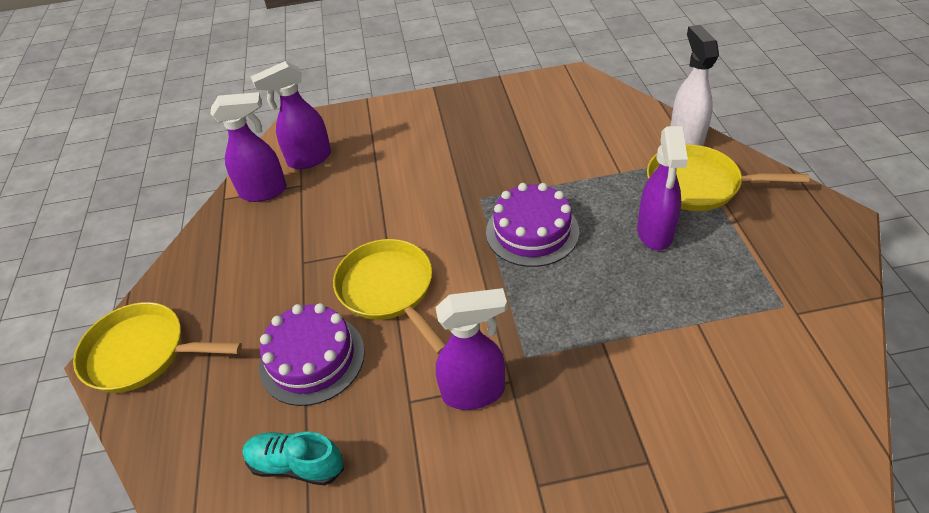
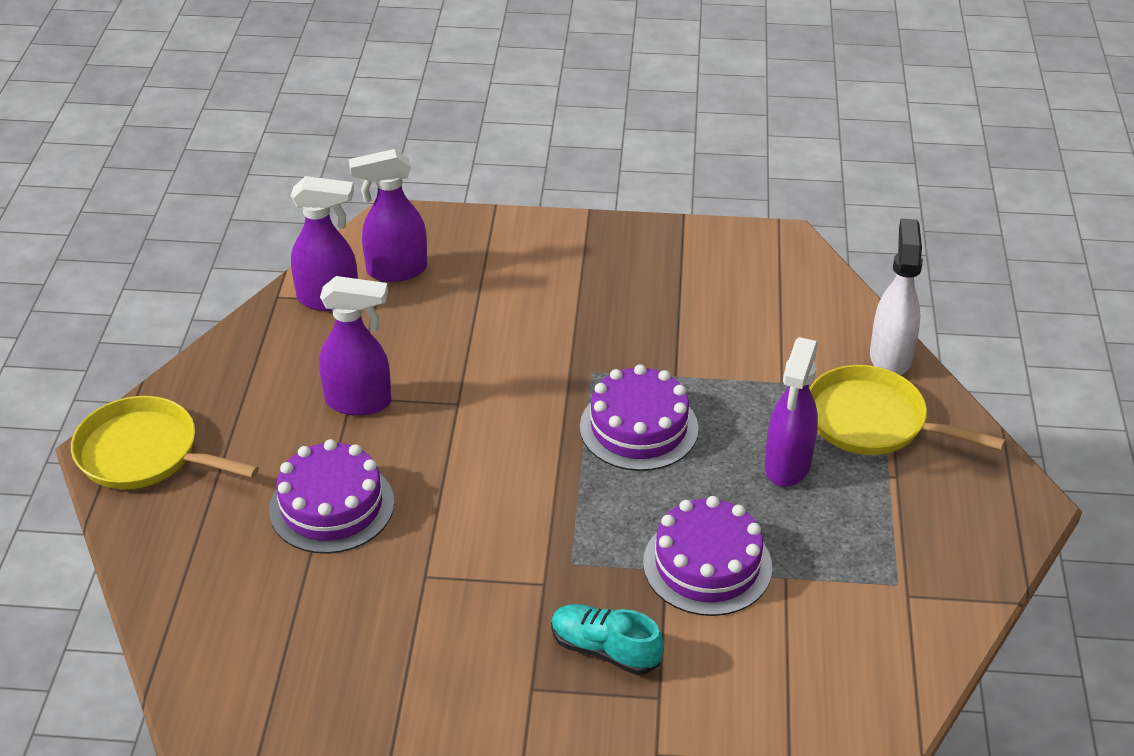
camera: 10 degrees right, 5 degrees down
(296, 465) = (284, 607): turquoise shoe -> turquoise shoe (604, 650)
(388, 290) = (442, 453): yellow pan -> none
(474, 392) = (500, 584): purple spray bottle -> purple spray bottle (359, 402)
(633, 329) = (707, 565): none -> purple cake

